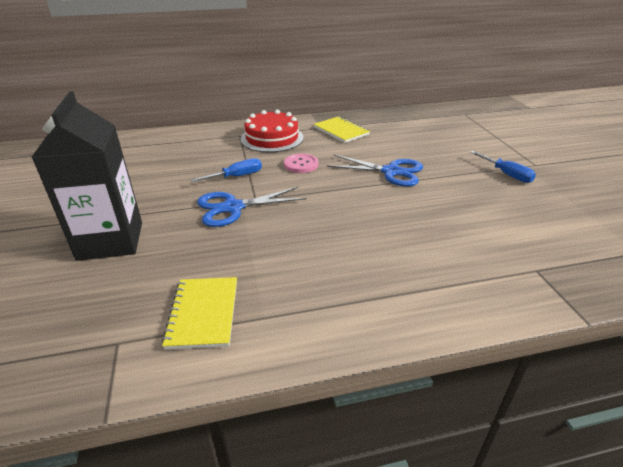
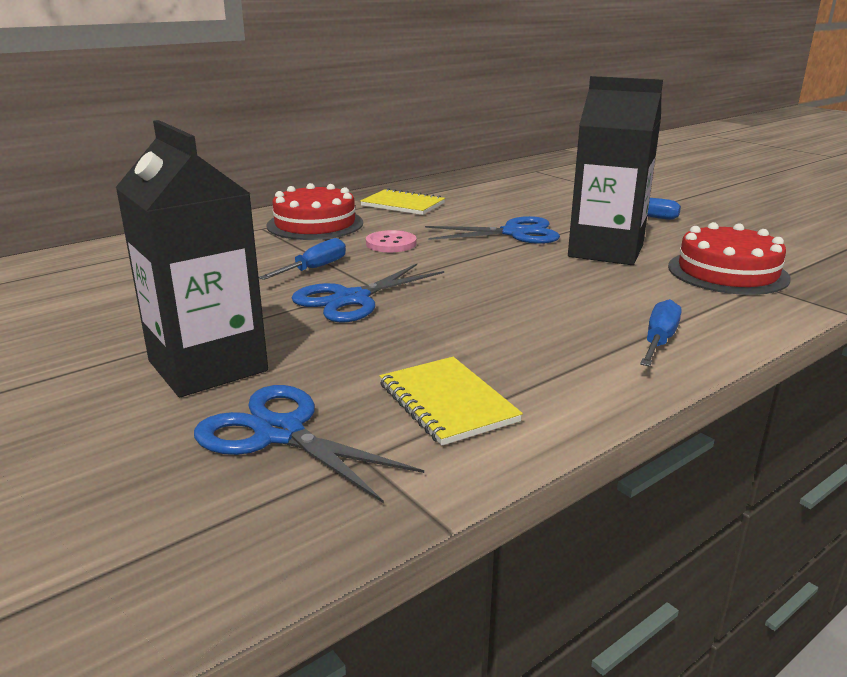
camera: 25 degrees left, 10 degrees down
(95, 305) = (279, 433): none -> blue scissors
(395, 303) = (659, 341): none -> blue screwdriver
(441, 203) = (606, 251): none -> black carton
(520, 248) = (727, 272): none -> red cake

